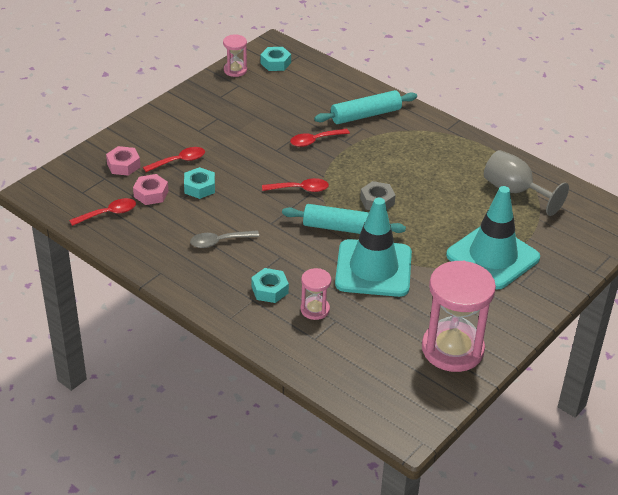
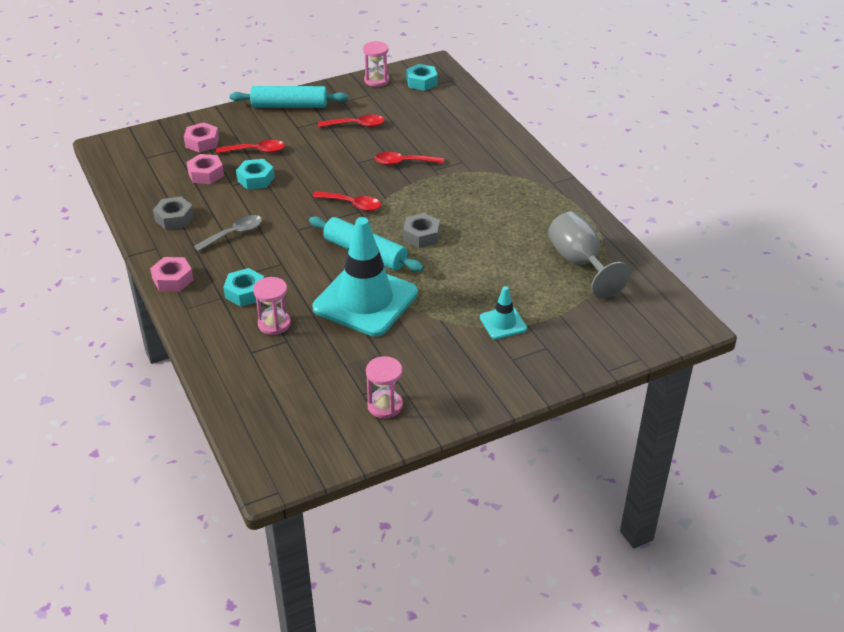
camera: 25 degrees right, 0 degrees up
(108, 214) = (153, 182): red spoon -> red spoon (356, 125)
(155, 241) = (174, 218): none -> grey nut
(198, 296) = (173, 279): none -> pink nut
(219, 242) = (234, 234): grey spoon -> grey spoon turned 135 degrees clockwise
(365, 115) = (475, 150): turquoise rolling pin -> turquoise rolling pin (289, 106)
(452, 349) = (385, 406): pink hourglass -> pink hourglass, size x0.48
(492, 256) = (503, 323): turquoise traffic cone -> turquoise traffic cone, size x0.46

